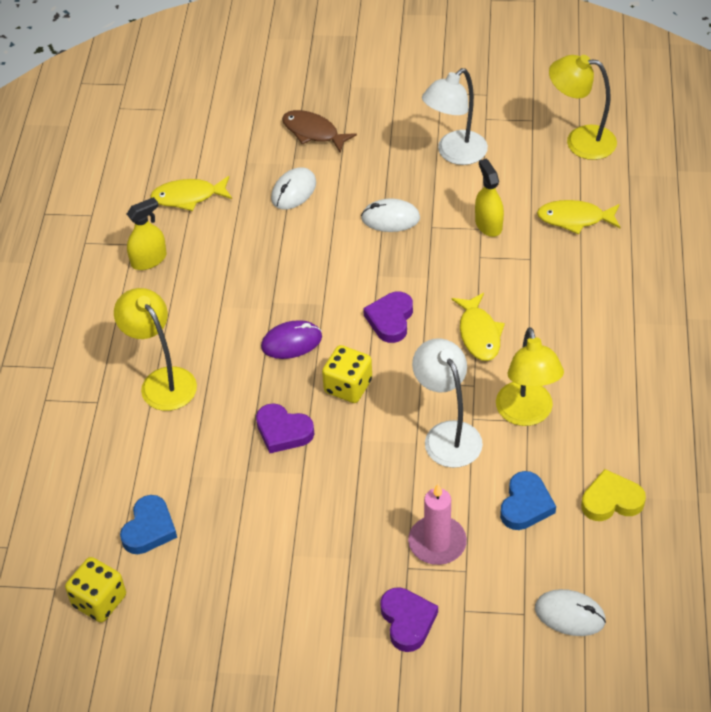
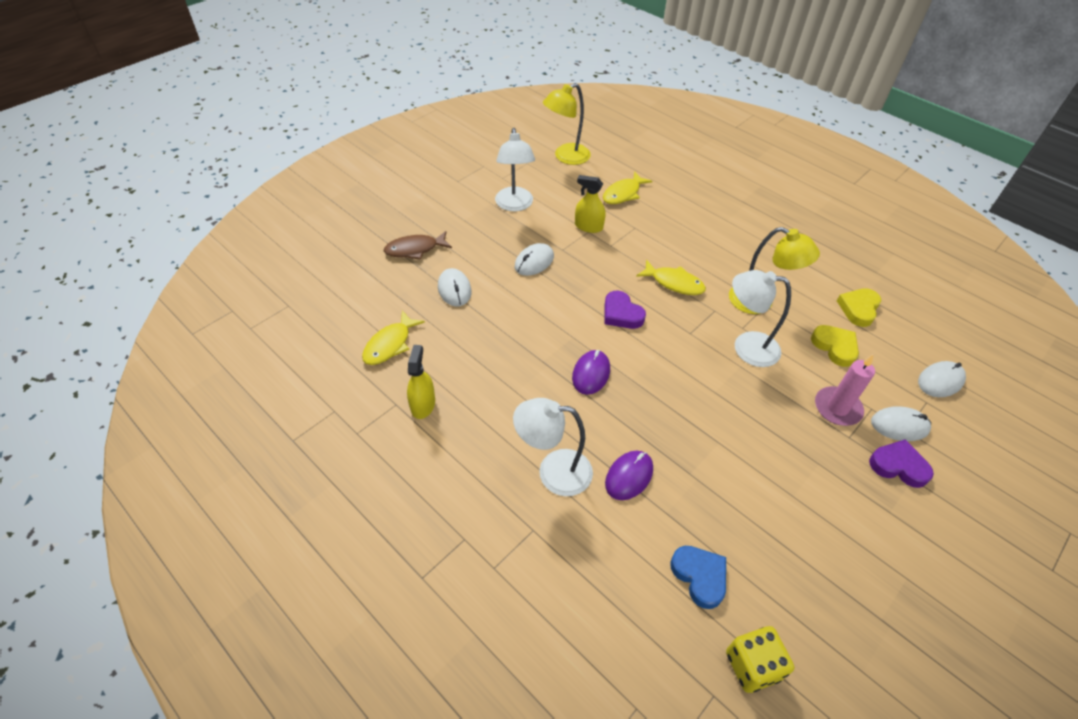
camera: 55 degrees left, 0 degrees up
(162, 381) = (553, 472): yellow lamp -> white lamp
(204, 431) = (629, 476): none -> purple mouse
(283, 431) = (670, 429): purple heart -> none
(348, 386) = (660, 369): yellow dice -> none
(464, 602) = (899, 425): none -> white mouse
(525, 505) = (835, 347): blue heart -> yellow heart

